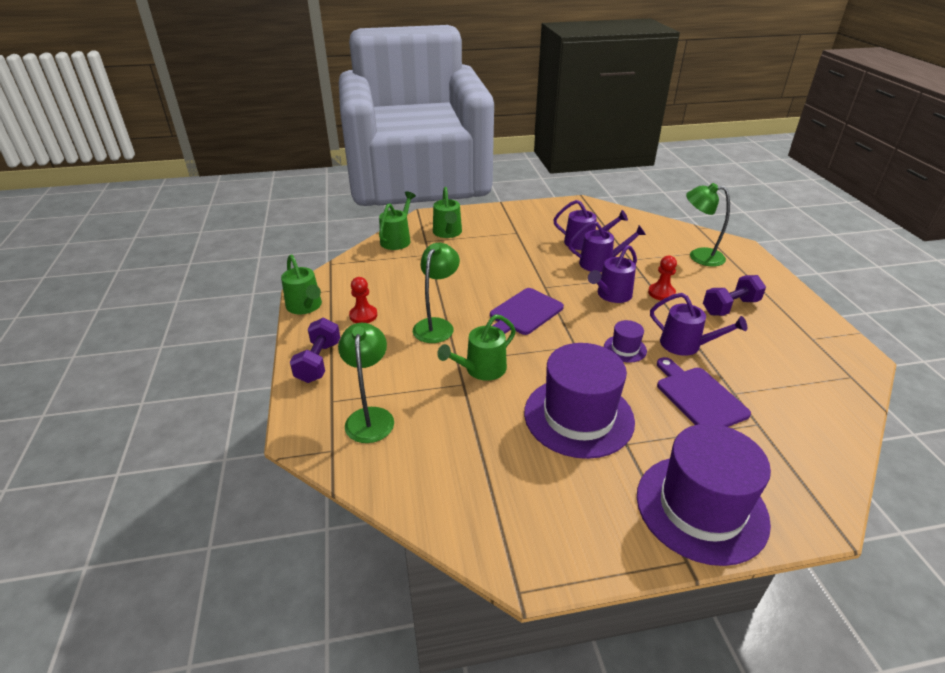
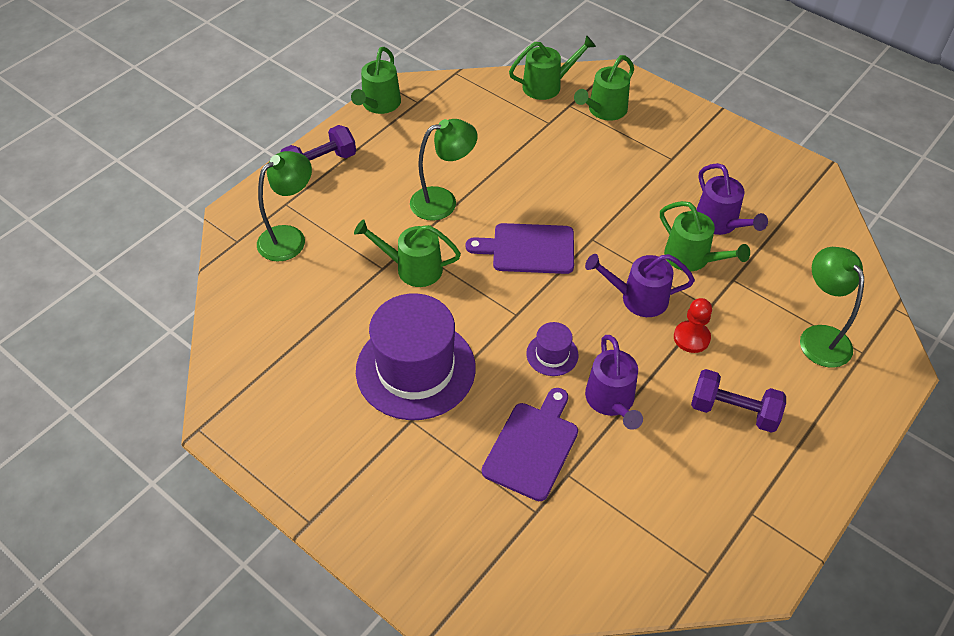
camera: 50 degrees right, 15 degrees up
(363, 315) = (406, 146): red pawn -> none
(600, 263) = (692, 258): purple watering can -> green watering can
(701, 508) = (378, 509): purple hat -> none

